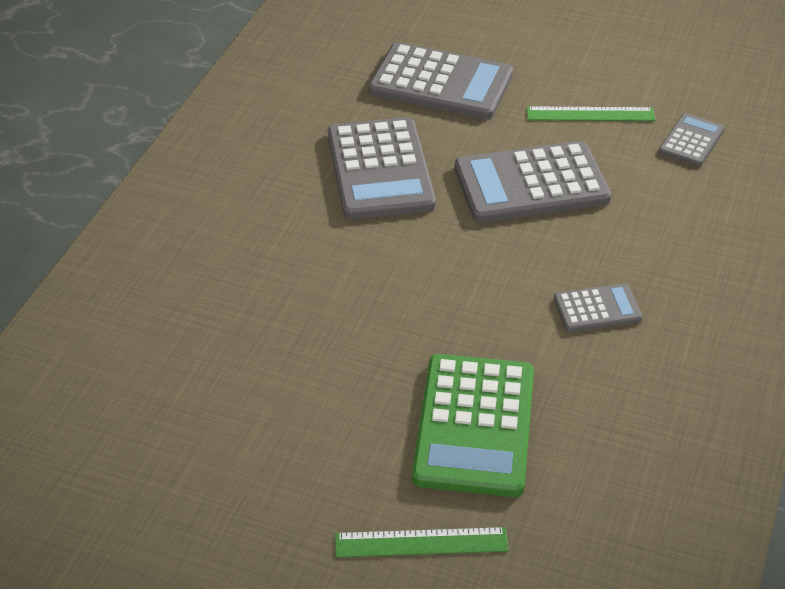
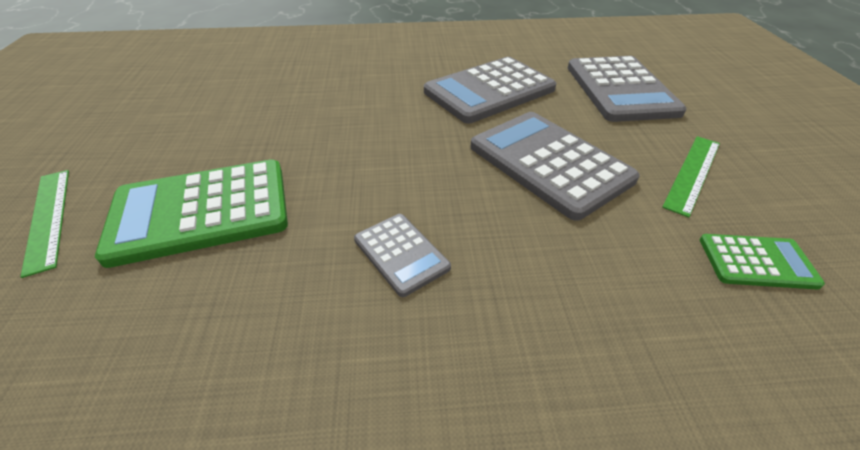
camera: 65 degrees right, 0 degrees up
(590, 114) = (693, 173): green ruler -> green ruler turned 60 degrees clockwise
(691, 141) = (757, 262): grey calculator -> green calculator

